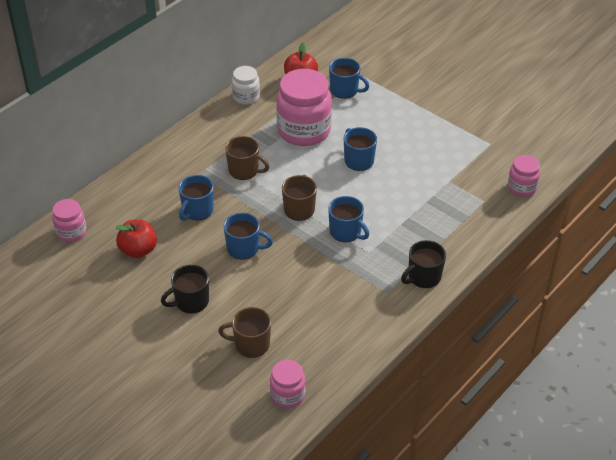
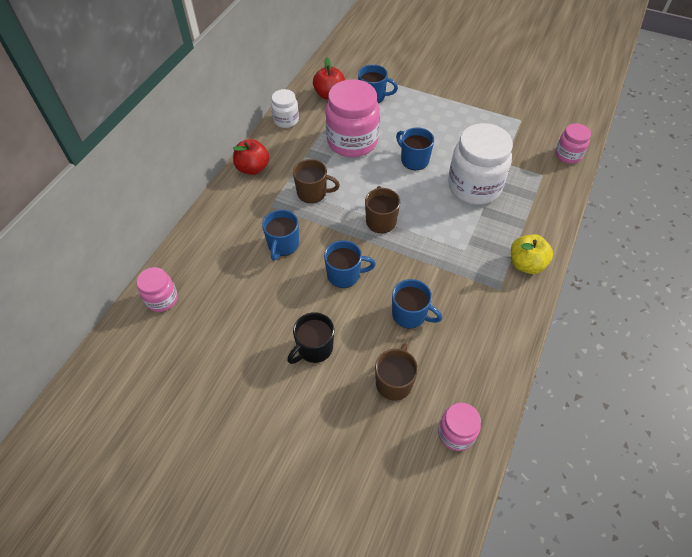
camera: 15 degrees left, 10 degrees up
(138, 250) = (239, 302): red apple -> red apple (253, 168)
(251, 344) = (394, 382): brown mug -> brown mug turned 120 degrees clockwise
(346, 232) = (434, 234): blue mug -> blue mug (410, 315)
(407, 197) = (474, 186): none -> white jar
(423, 277) = (526, 264): black mug -> yellow apple

